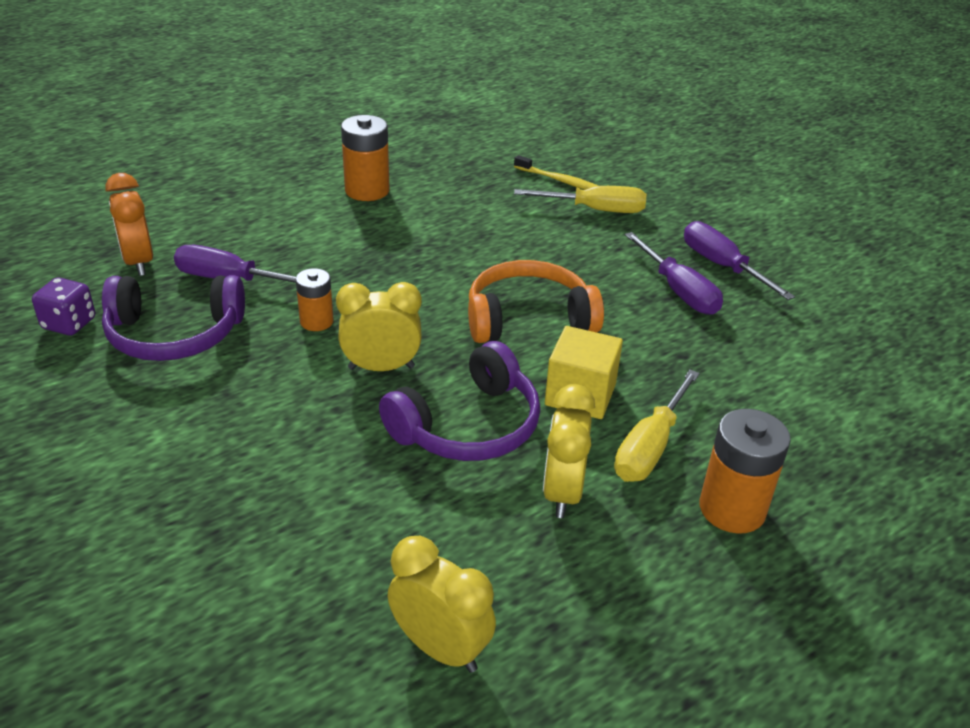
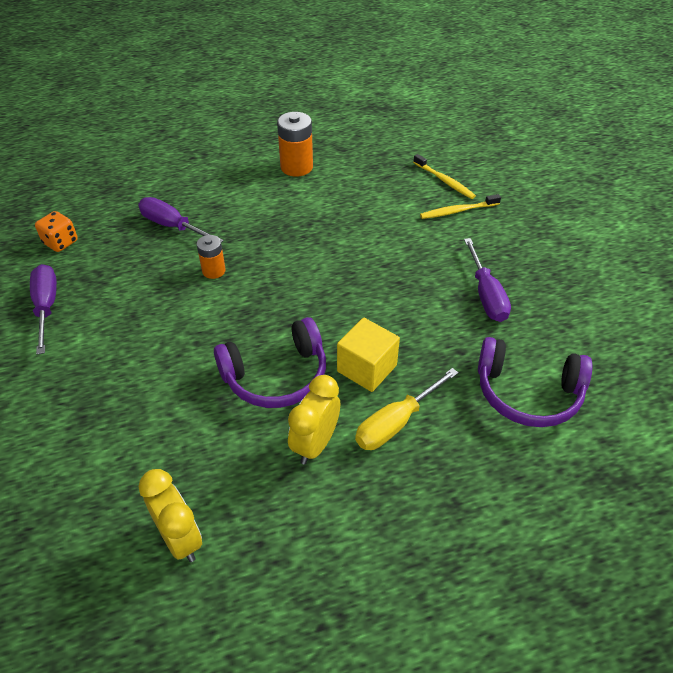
camera: 20 degrees right, 10 degrees up
(69, 324) = (61, 242): purple dice -> orange dice
(139, 262) = (121, 202): orange clock -> none
(174, 334) = (120, 263): purple headphones -> purple headphones (528, 393)
(381, 368) = (239, 316): yellow clock -> none
(528, 319) = (360, 297): orange headphones -> none
(595, 210) = (458, 211): yellow screwdriver -> yellow toothbrush
(721, 266) = (532, 279): purple screwdriver -> purple screwdriver (46, 306)
(732, 509) = (430, 488): orange battery -> none

